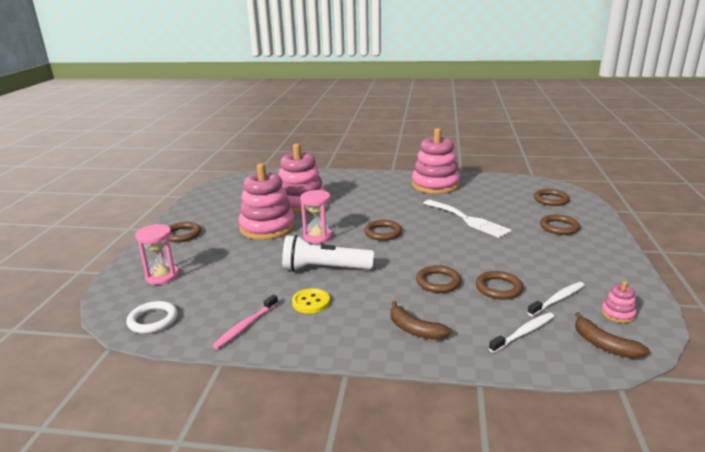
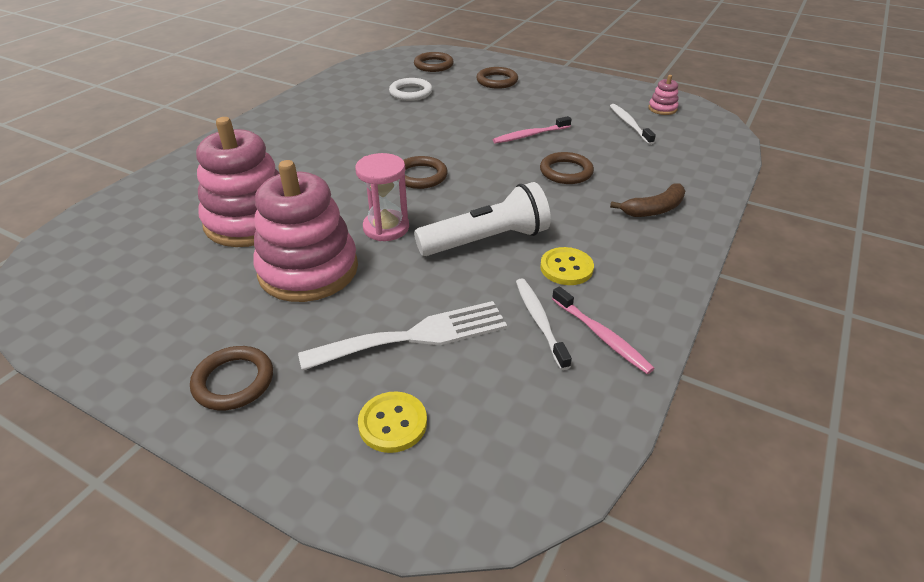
camera: 70 degrees left, 15 degrees up
(153, 320) = (544, 444): white ring -> white ring (411, 92)
(162, 276) = (393, 423): pink hourglass -> yellow button
(324, 269) = (486, 240): white flashlight -> white flashlight turned 135 degrees counterclockwise
(435, 185) = (319, 109): pink stacking toy -> none
(468, 220) = (437, 117): white fork -> white fork (415, 336)
(480, 258) = (530, 135): none -> pink toothbrush
(498, 288) = (596, 144): brown ring -> none
(524, 333) = (677, 155): white toothbrush -> white toothbrush (539, 321)
(604, 345) = (705, 129): brown banana -> none

